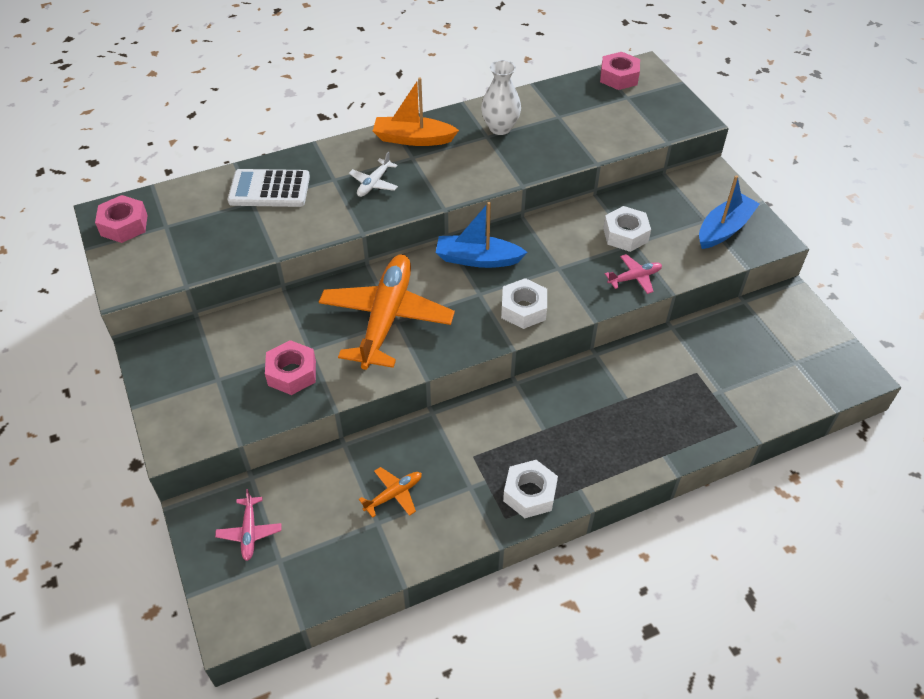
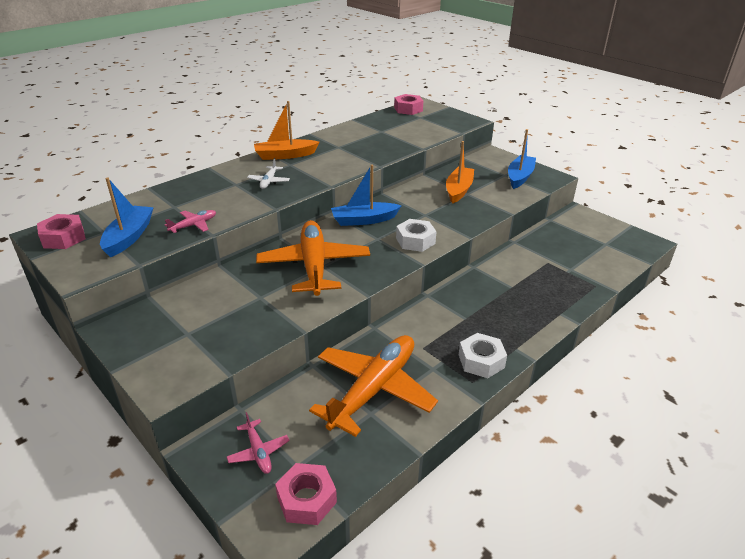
camera: 20 degrees left, 15 degrees down
(189, 240) = (129, 237): none -> blue boat
(269, 189) = (185, 197): white calculator -> none
(292, 373) = (253, 315): pink nut -> pink nut (307, 499)
(393, 495) = (373, 389): orange plane -> orange plane, size x2.35
(500, 128) = (345, 141): white vase -> none
(625, 234) = (458, 190): white nut -> orange boat
(634, 278) = (480, 210): pink plane -> pink plane (193, 225)

